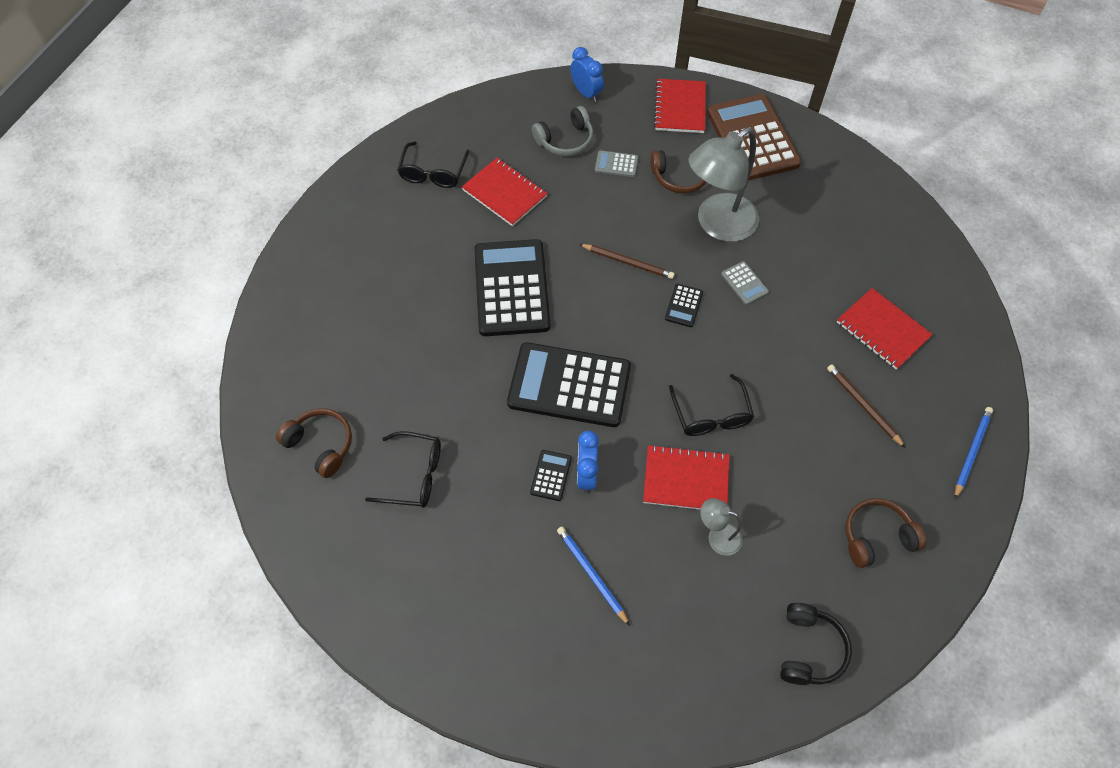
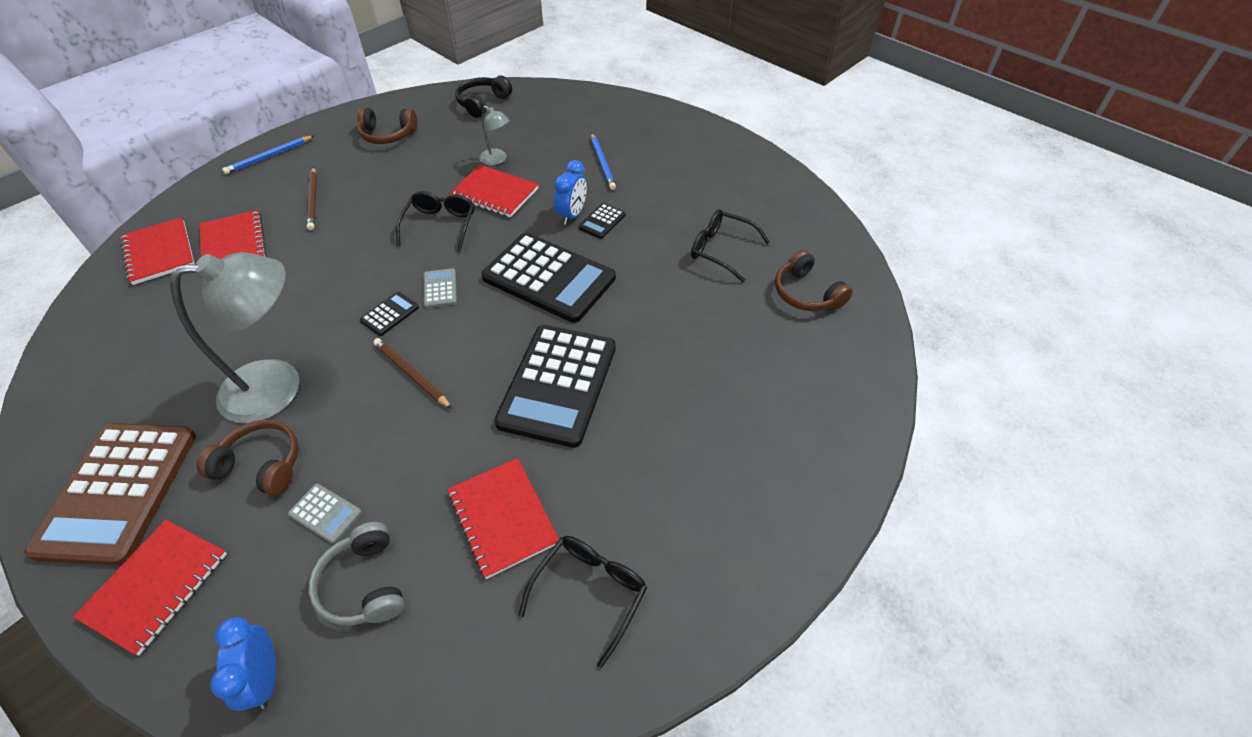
camera: 160 degrees left, 10 degrees down
(565, 140) = (364, 584): grey headphones -> grey headphones turned 105 degrees counterclockwise
(744, 283) = (312, 317): grey calculator -> grey calculator (440, 288)
(935, 300) = (159, 252): none -> red notebook

